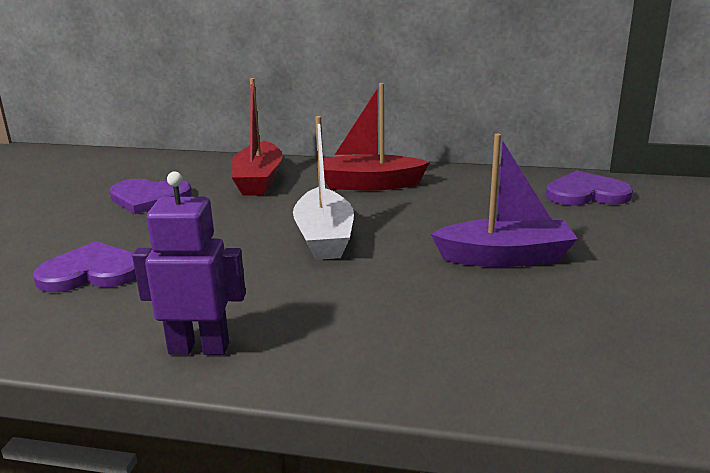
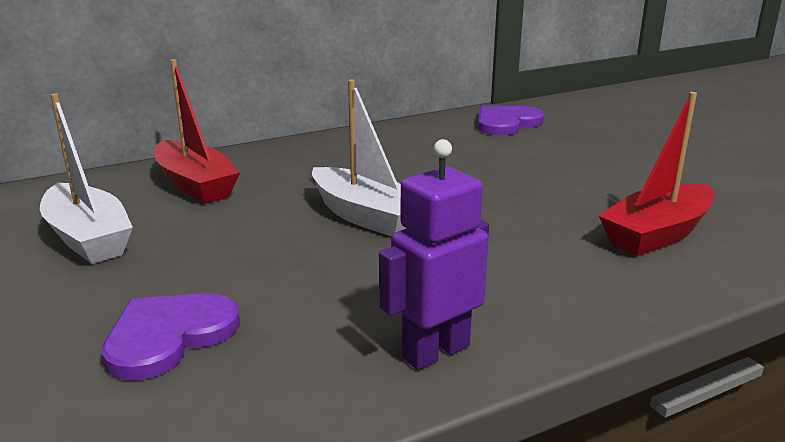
camera: 40 degrees left, 0 degrees up
(149, 198) = (88, 238): purple heart -> white boat
(369, 184) = (320, 160): red boat -> red boat (657, 234)
(505, 257) = (536, 185): purple boat -> none

